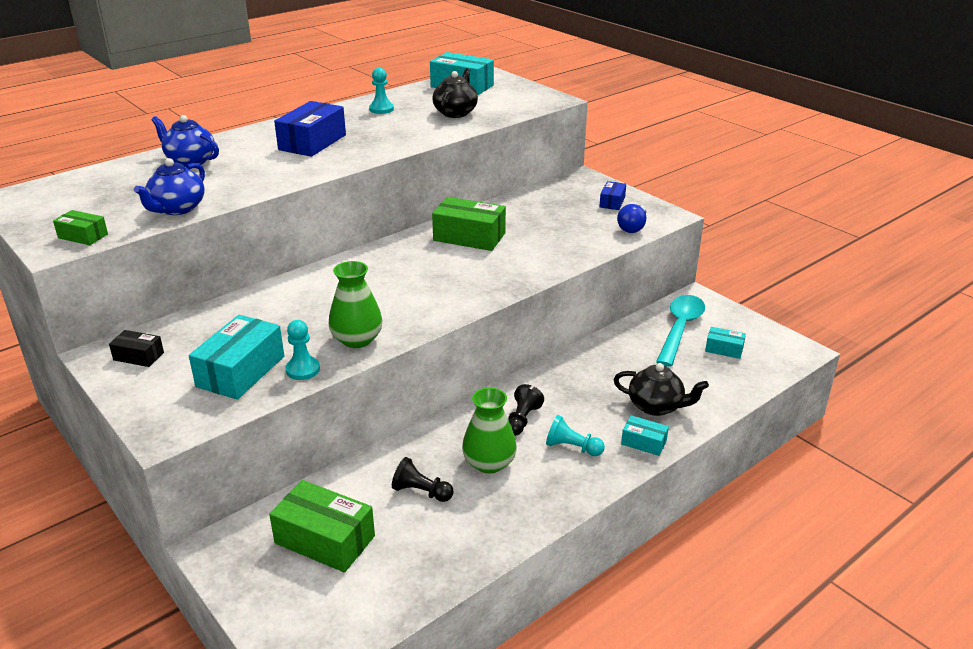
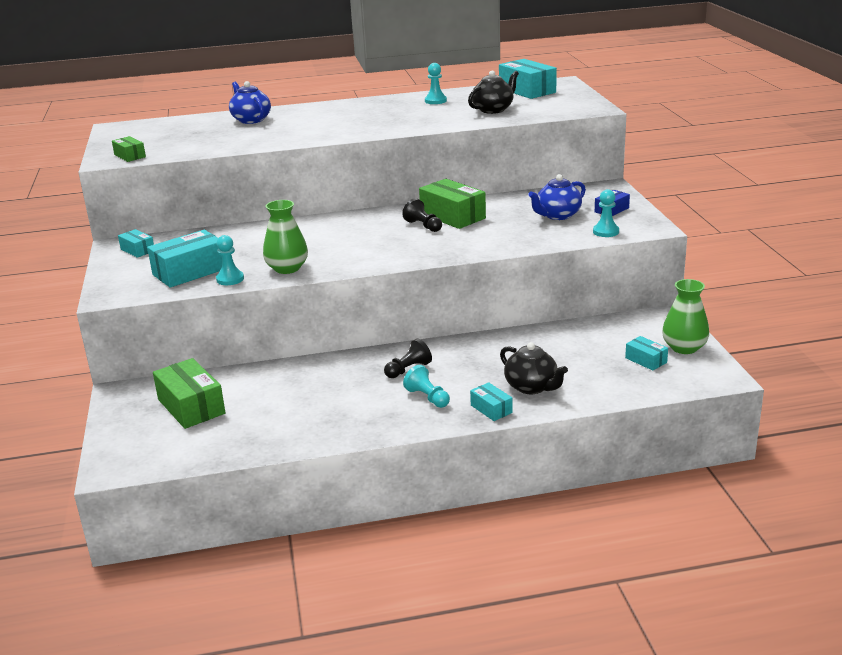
camera: 30 degrees right, 5 degrees down
(138, 356) = (137, 250): black box -> turquoise box
(177, 209) = (205, 148): blue teapot -> blue teapot (557, 215)
(312, 142) = (351, 118): blue box -> none
(421, 492) = (284, 396): black pawn -> black pawn (423, 226)
(489, 463) = (352, 391): green vase -> green vase (684, 347)
(632, 227) = (606, 232): blue light bulb -> turquoise pawn
(680, 329) = (621, 336): turquoise spoon -> none

